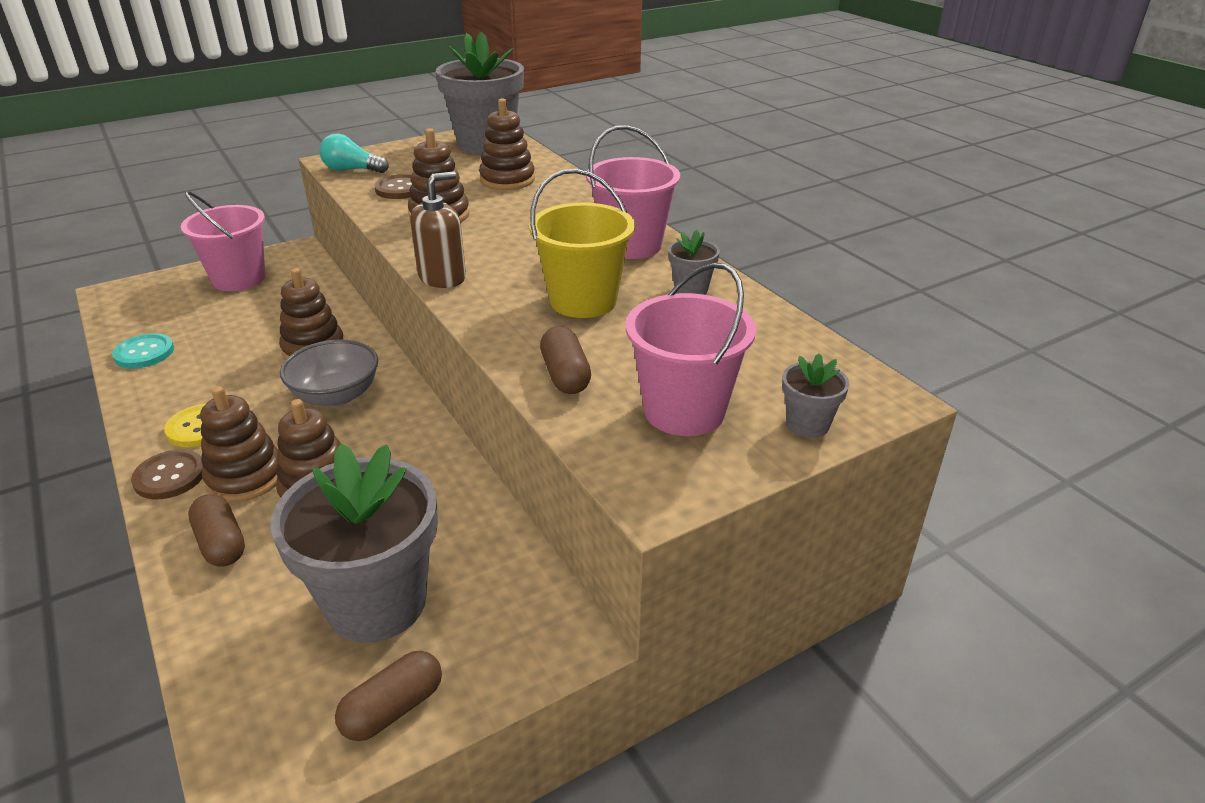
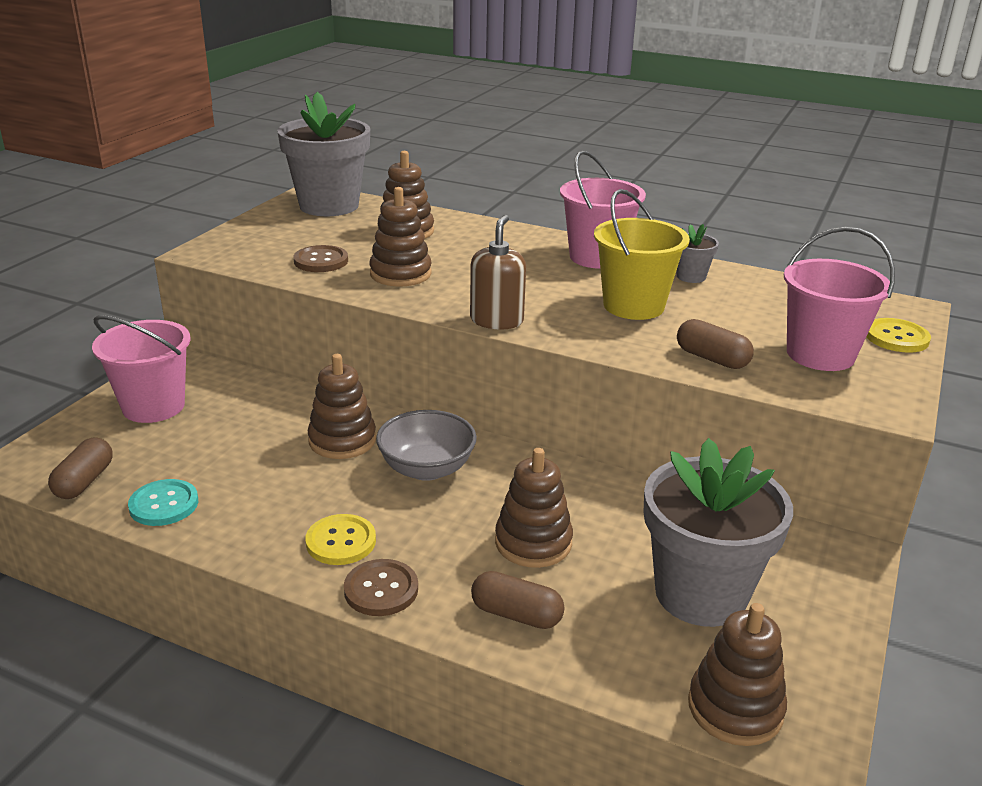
camera: 35 degrees left, 5 degrees down
(246, 477) = (453, 560): brown stacking toy -> brown stacking toy (735, 708)
(352, 170) = (238, 256): turquoise light bulb -> none
(393, 709) = (815, 648): brown capsule -> brown capsule (84, 481)
(807, 424) = (896, 337): grey flower pot -> yellow button

